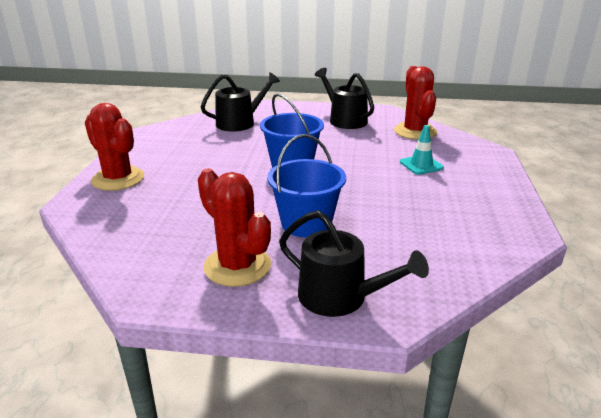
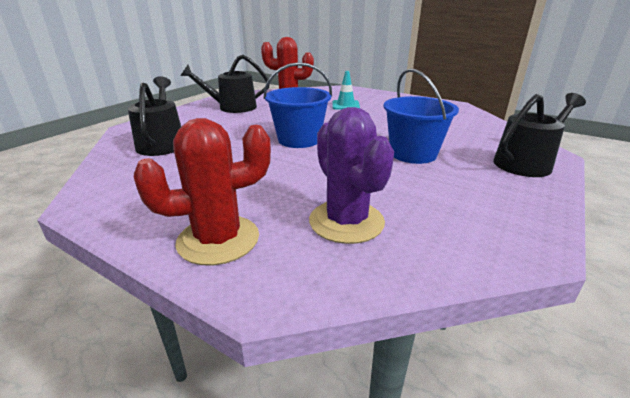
camera: 65 degrees left, 0 degrees up
(155, 213) = (346, 221): none -> purple cactus
(237, 266) = (478, 192): red cactus -> none

